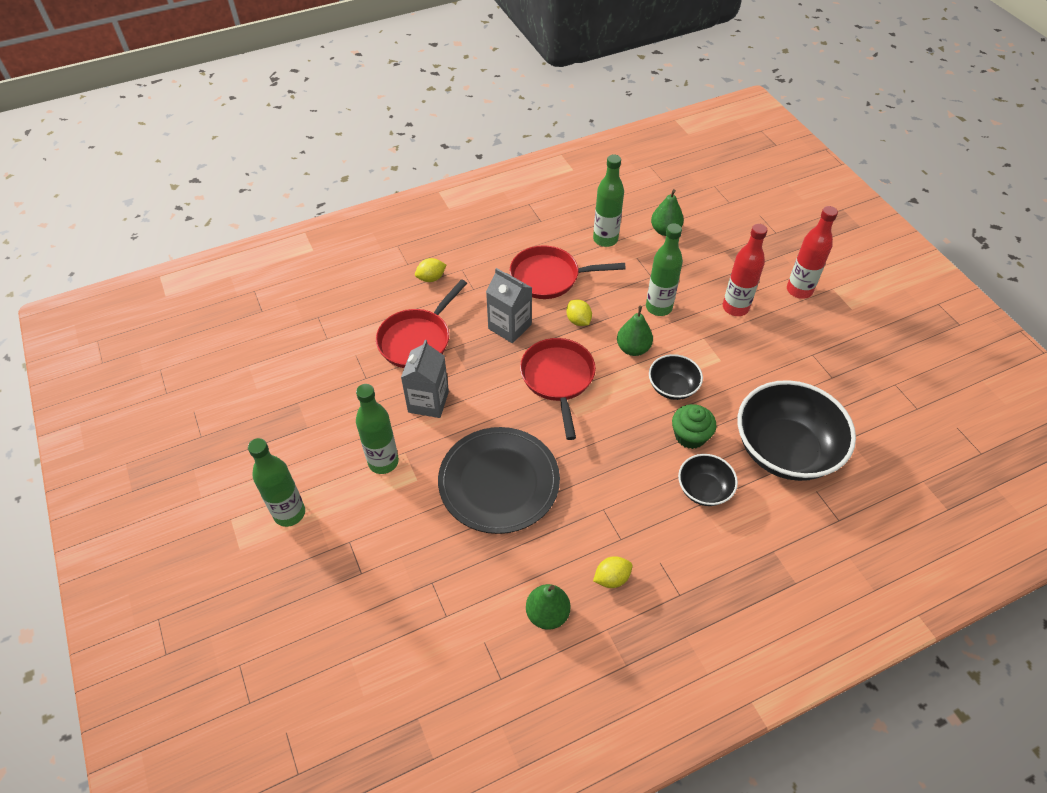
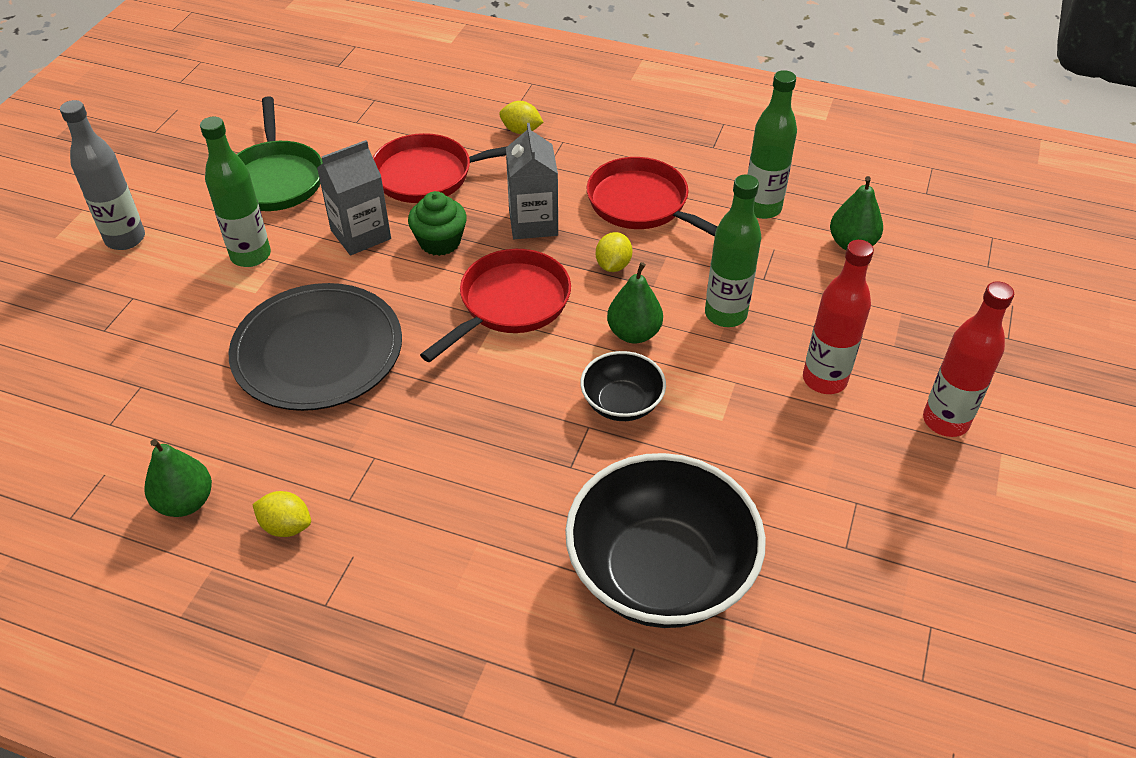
camera: 45 degrees right, 5 degrees down
(289, 513) = (125, 239): green bottle -> grey bottle
(329, 407) = (275, 179): none -> green pan
(690, 436) = (569, 465): green cupcake -> green cupcake (440, 242)
(704, 489) = (503, 529): black bowl -> none

